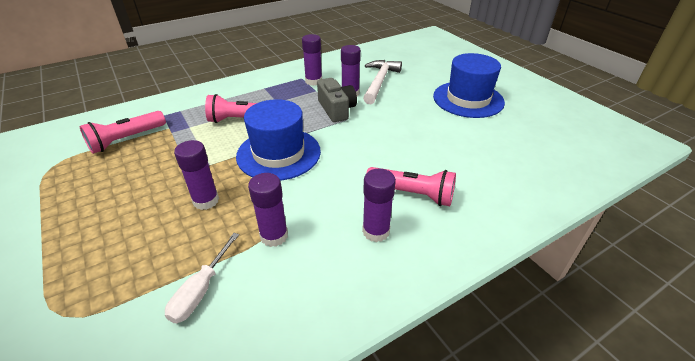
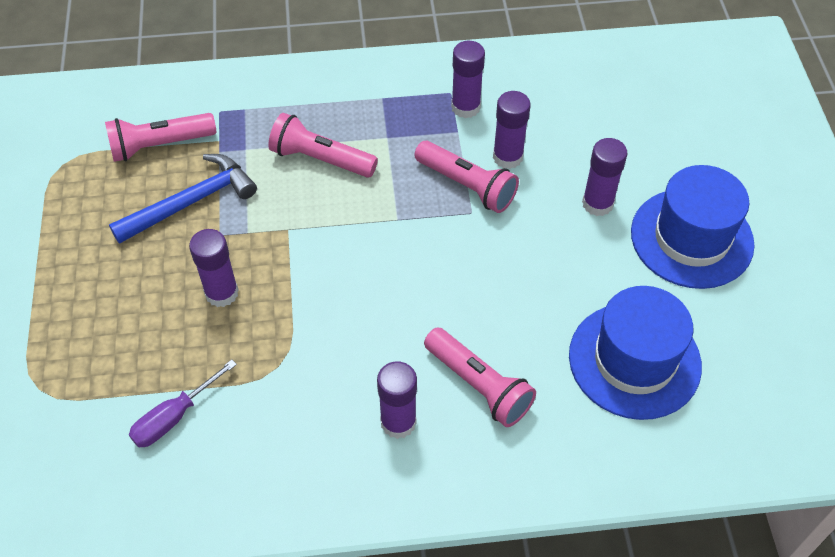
camera: 25 degrees right, 15 degrees up
(161, 160) = (191, 202): none -> blue hammer
(201, 291) = (174, 417): white screwdriver -> purple screwdriver
(274, 236) = (278, 378): purple glue stick -> purple glue stick (597, 203)
(278, 153) = (342, 246): blue hat -> blue hat (634, 360)
(336, 109) = (467, 186): grey camera -> pink flashlight
(379, 82) = (572, 145): white hammer -> none

